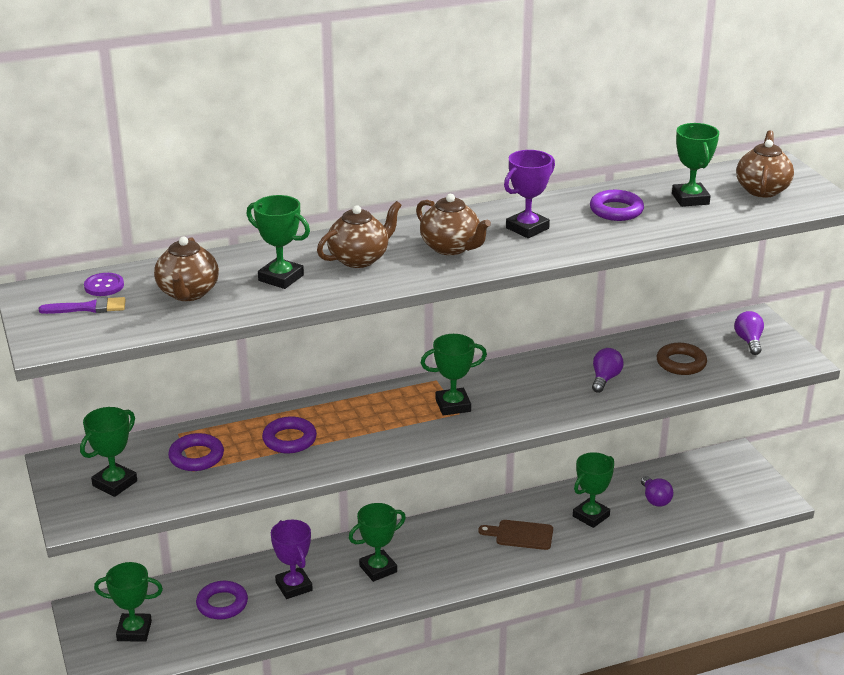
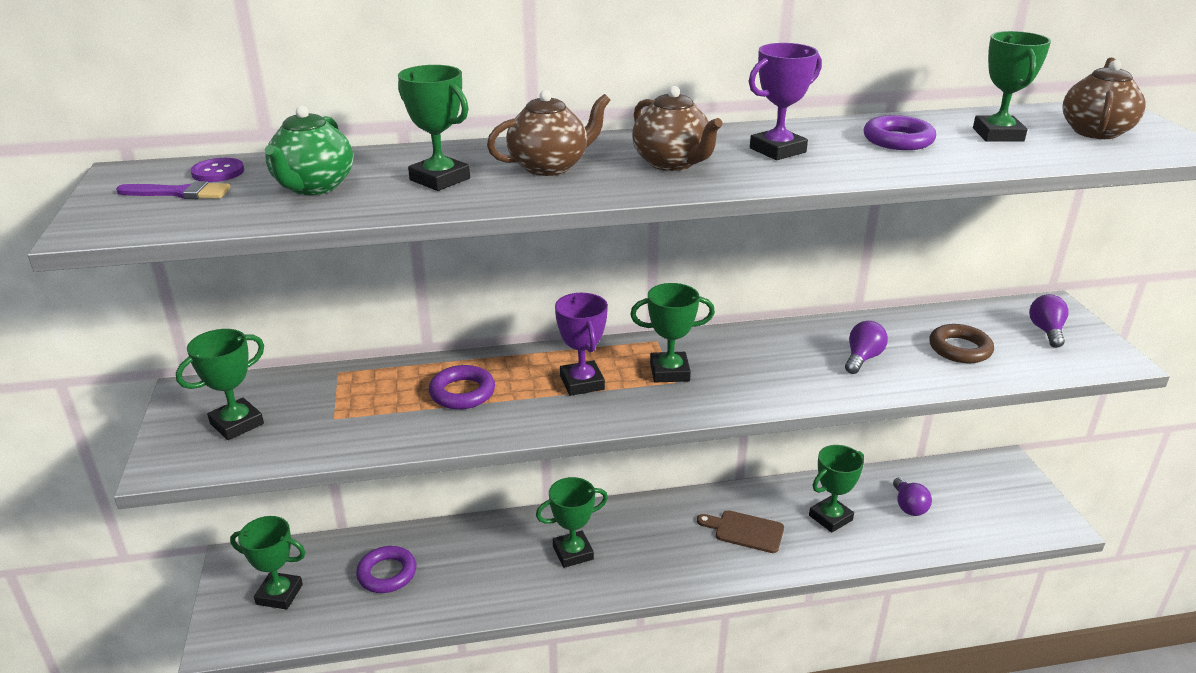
camera: 10 degrees right, 0 degrees up
(188, 293) = (313, 187): brown teapot -> green teapot
(196, 457) = (346, 402): purple ring -> none
(294, 586) = (472, 562): purple trophy -> purple trophy (582, 383)

